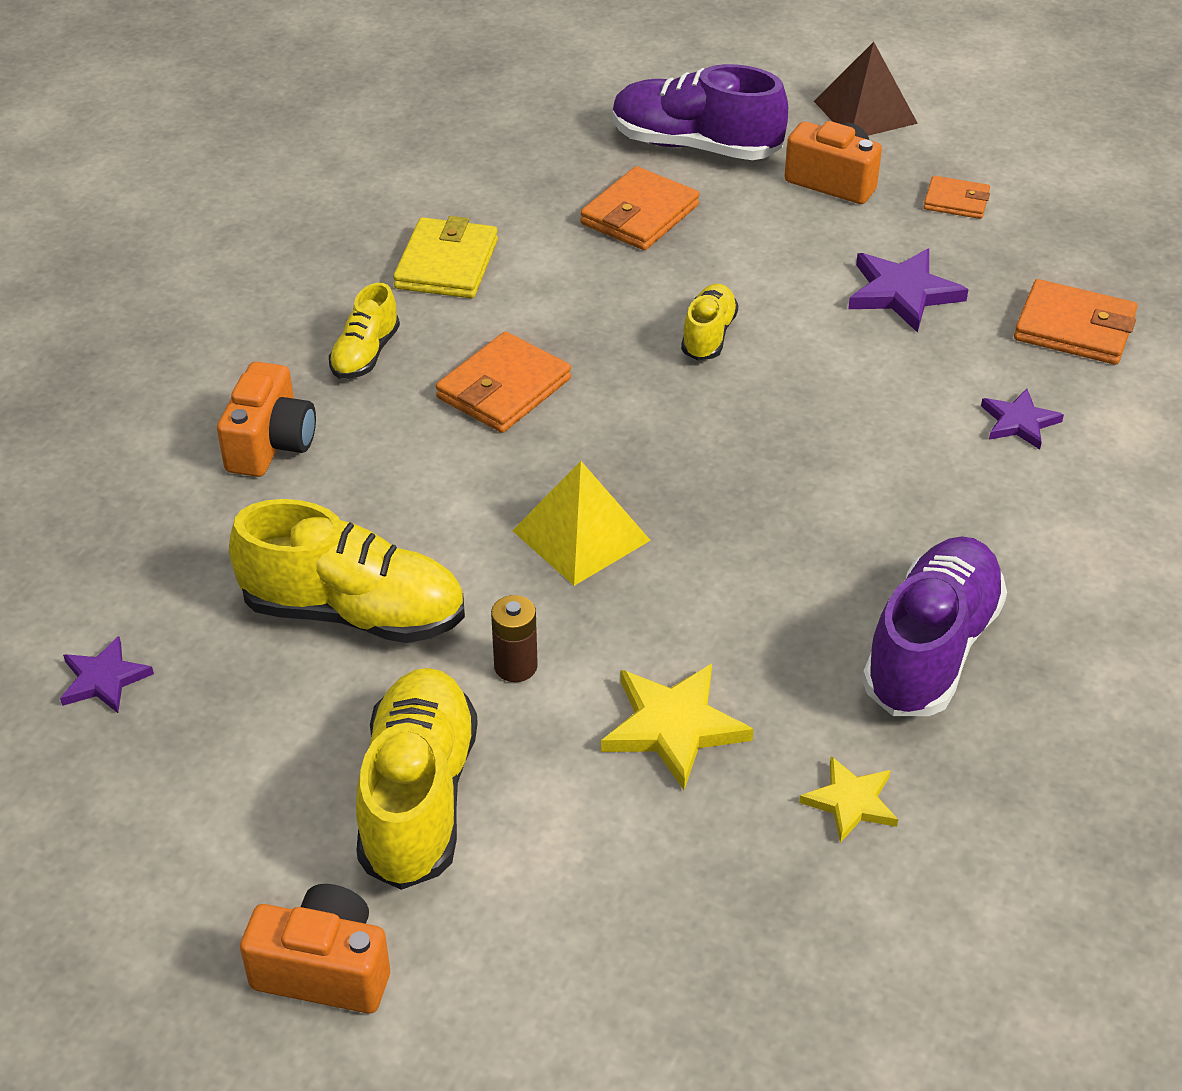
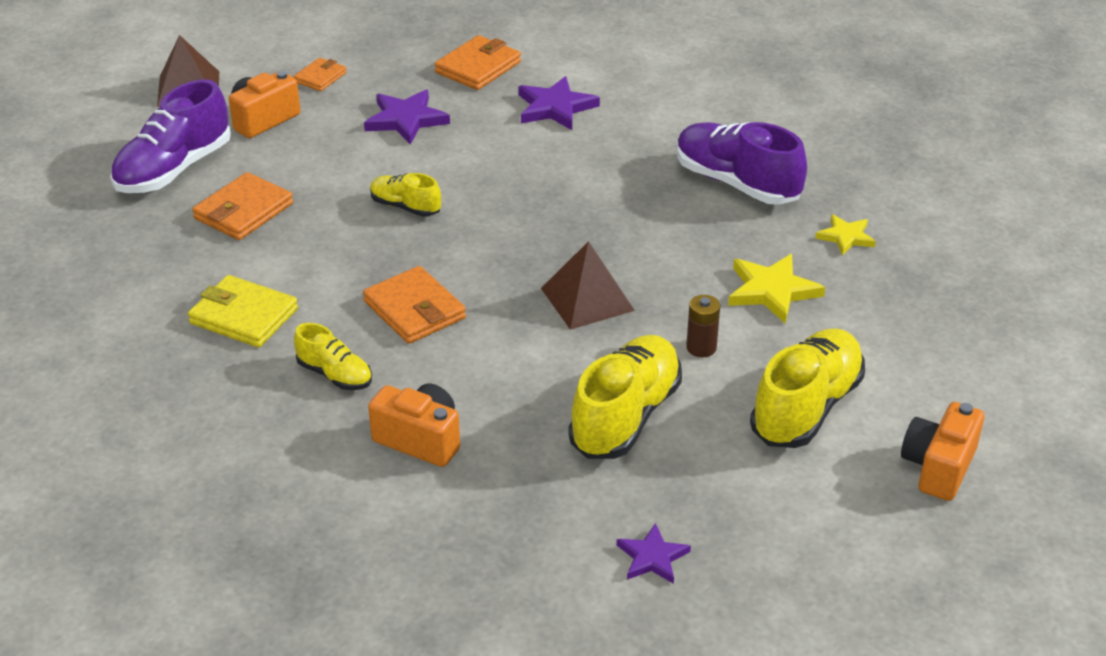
camera: 75 degrees left, 5 degrees down
(418, 798) = (806, 408): yellow shoe -> yellow shoe turned 105 degrees clockwise
(581, 535) = (587, 299): yellow pyramid -> brown pyramid
(639, 215) = (243, 211): orange wallet -> orange wallet turned 75 degrees clockwise
(1019, 422) = (555, 107): purple star -> purple star, size x1.58

